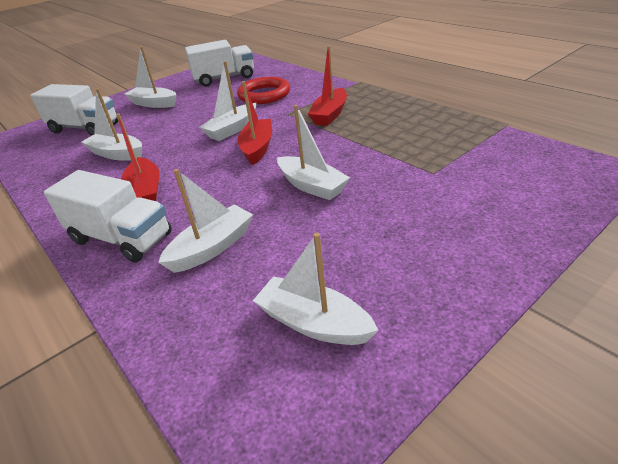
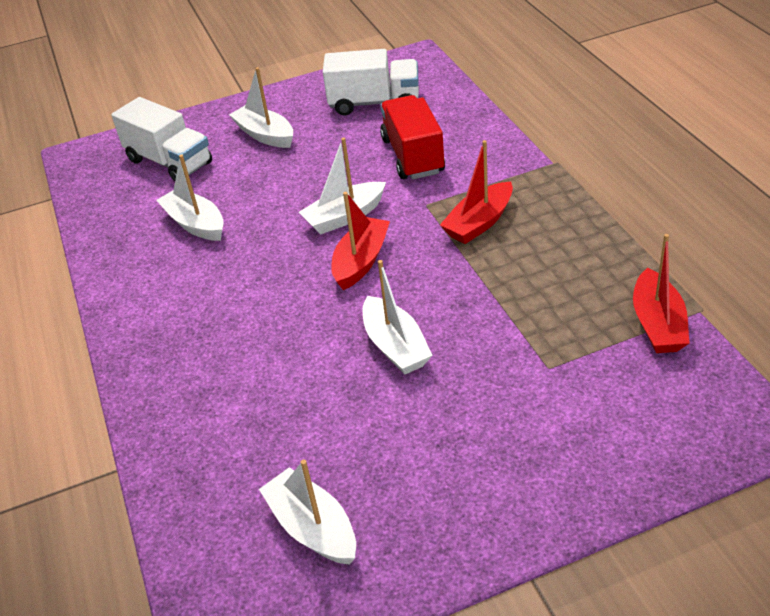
camera: 20 degrees right, 5 degrees up
(121, 238) = (167, 362): white truck -> none
(145, 191) = (210, 298): red boat -> red boat (657, 324)
(212, 247) = (253, 404): white boat -> none
(264, 95) = (413, 156): red ring -> red truck

